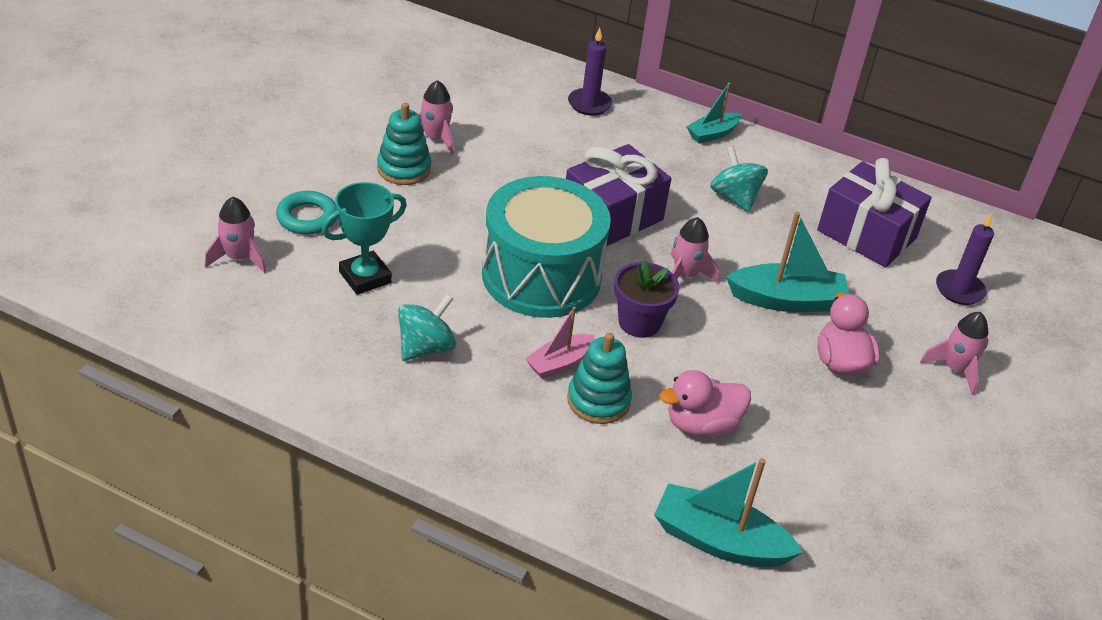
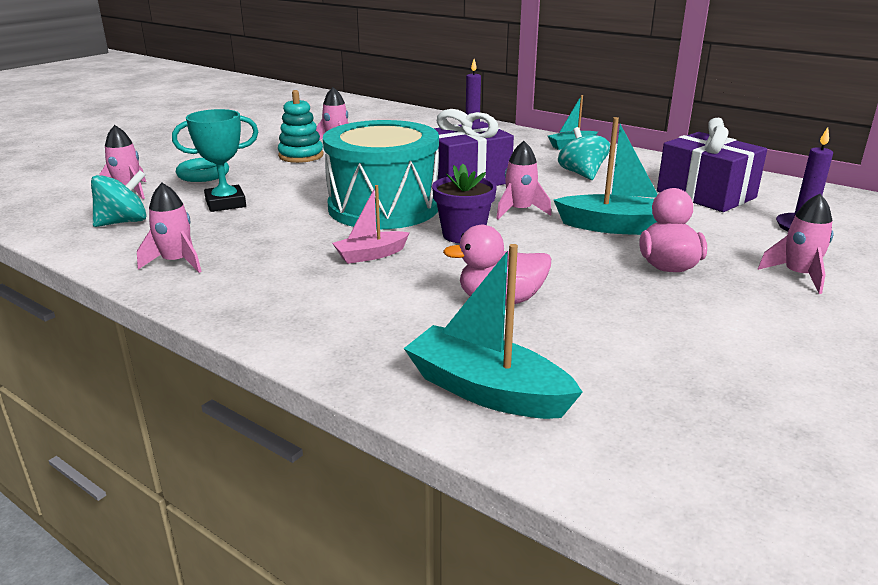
camera: 15 degrees right, 15 degrees down
(369, 388) = (176, 262): none -> pink rocket
(425, 347) = (248, 241): turquoise spinning top -> turquoise spinning top (123, 222)
(598, 400) = (397, 279): turquoise stacking toy -> none

